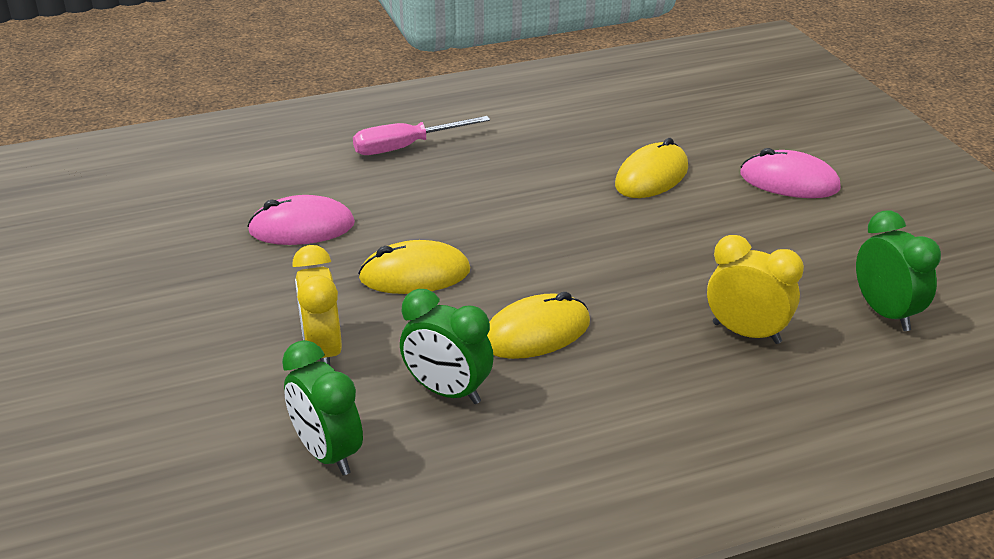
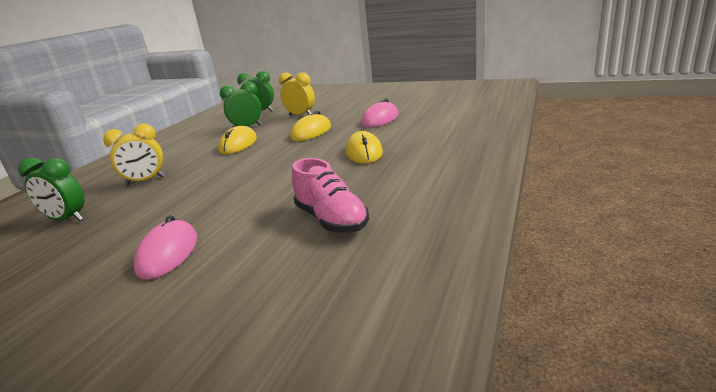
camera: 135 degrees right, 10 degrees down
(405, 147) = (420, 147): pink screwdriver -> none
(630, 128) = (331, 220): none -> pink shoe
(651, 176) = (270, 204): yellow mouse -> yellow mouse (364, 152)
(789, 181) = (168, 253): pink mouse -> pink mouse turned 60 degrees counterclockwise

